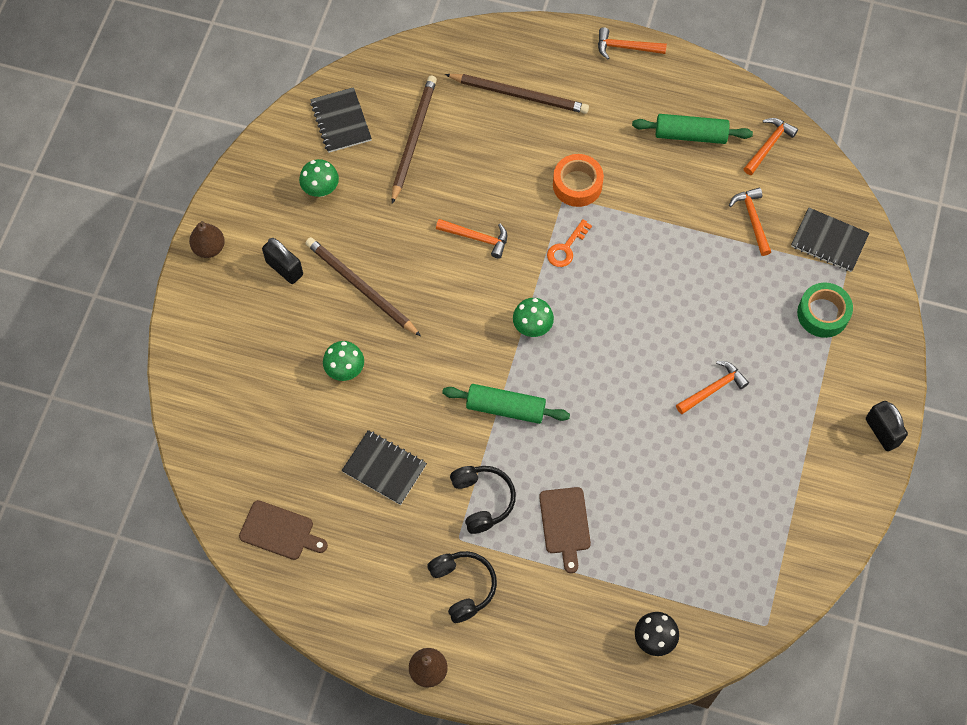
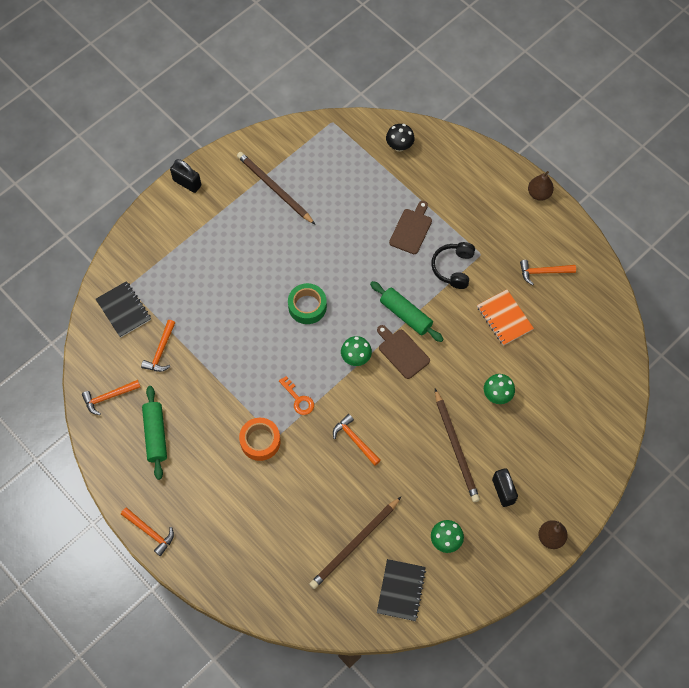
camera: 150 degrees left, 0 degrees up
(280, 531) = (590, 314): brown cutting board -> brown cutting board (402, 352)
(384, 468) = (504, 318): black notebook -> orange notebook
(463, 586) = (493, 227): black headphones -> none
(519, 95) = (254, 536): brown pencil -> brown pencil (274, 188)
(566, 248) = (298, 399): orange key -> orange key turned 75 degrees clockwise
(690, 135) = (155, 435): green rolling pin -> green rolling pin turned 45 degrees clockwise
(713, 389) = (268, 258): orange hammer -> orange hammer (543, 272)
(823, 314) = (165, 267): green tape -> green tape (307, 306)
(882, 432) = (187, 183): black padlock -> black padlock turned 60 degrees counterclockwise

